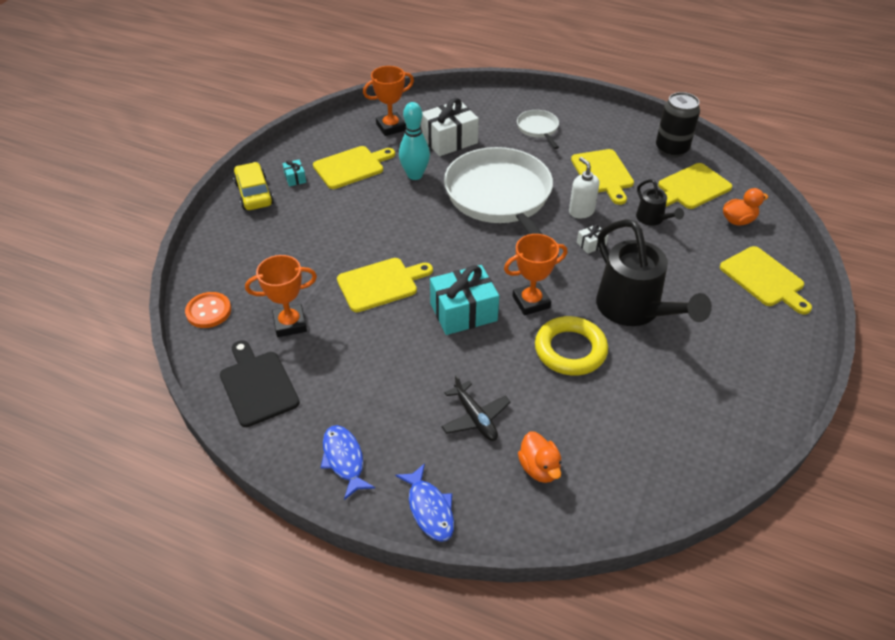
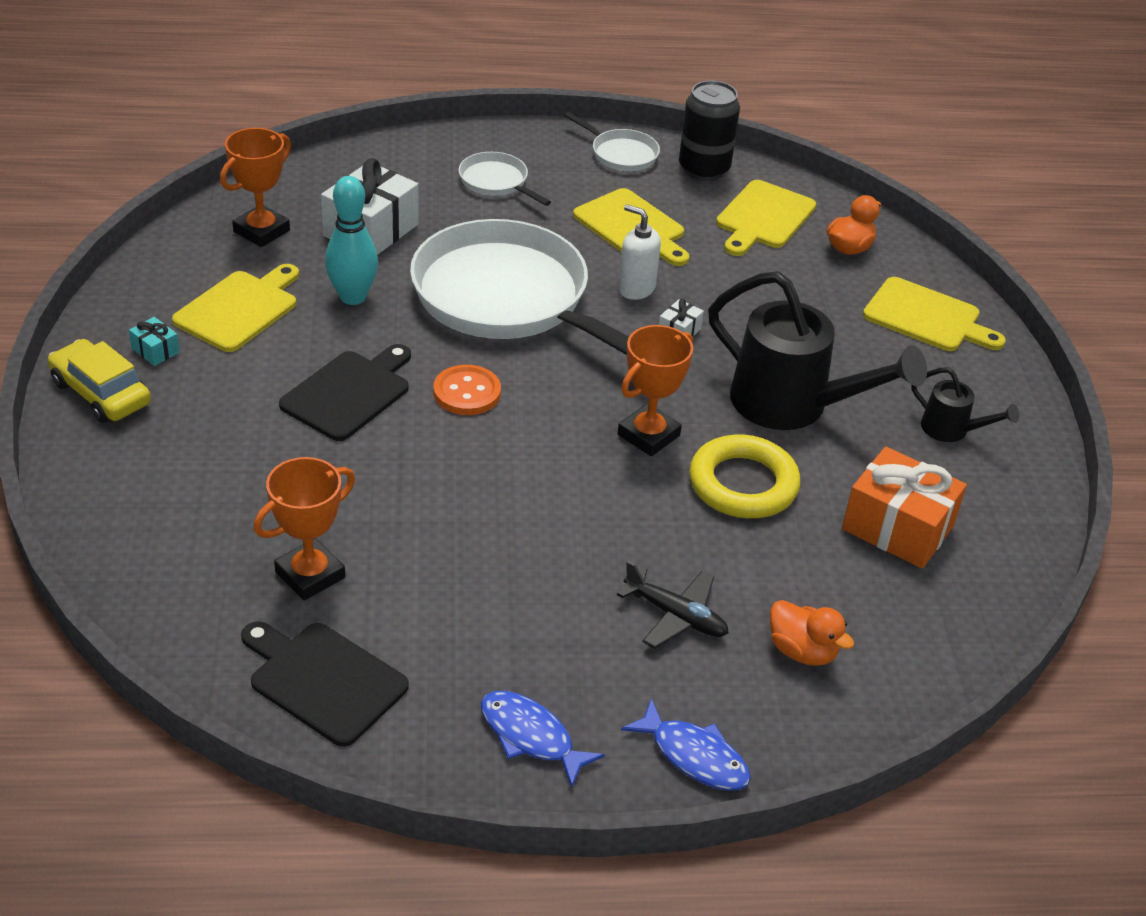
camera: 30 degrees left, 5 degrees down
(208, 311) = (159, 598): orange button -> orange button (467, 392)
(377, 228) = (349, 393): none -> black cutting board
(381, 284) = (412, 474): yellow cutting board -> none
(463, 312) = (563, 477): turquoise gift -> none
(624, 128) = (621, 154): none -> white pan
(652, 219) = (739, 275): black watering can -> black watering can (951, 430)
(654, 410) = (897, 527): none -> orange gift

